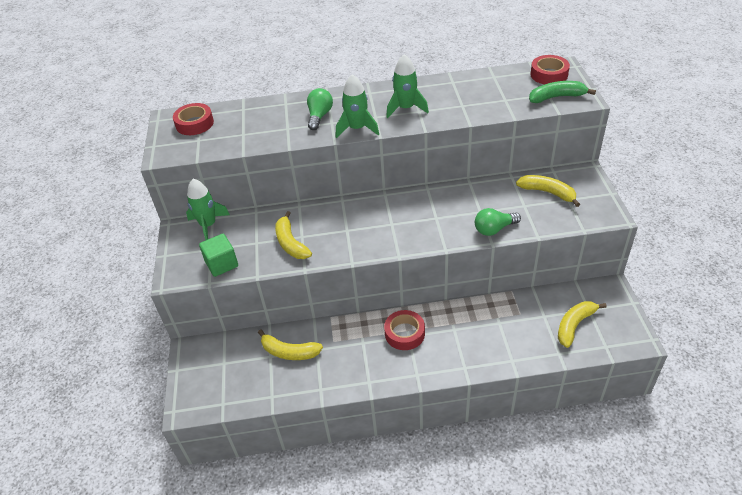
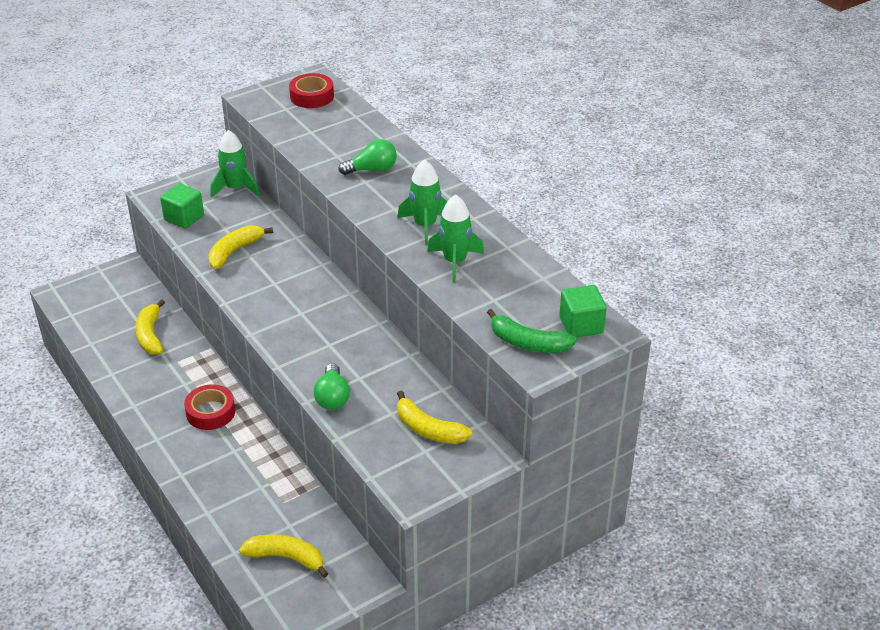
camera: 60 degrees right, 5 degrees down
(357, 128) = (363, 202): green rocket -> green rocket (455, 262)
(494, 229) = (332, 397): green light bulb -> green light bulb turned 135 degrees counterclockwise
(548, 192) = (428, 429): yellow banana -> yellow banana turned 120 degrees clockwise
(549, 74) = (581, 325): red tape -> green cube
(556, 97) = (528, 343): green banana -> green banana turned 150 degrees clockwise

